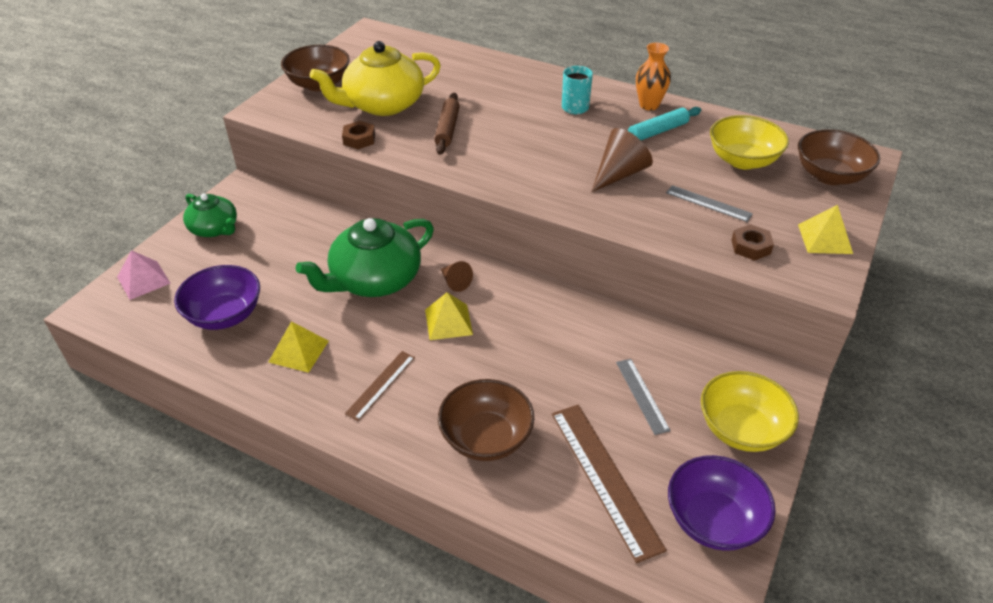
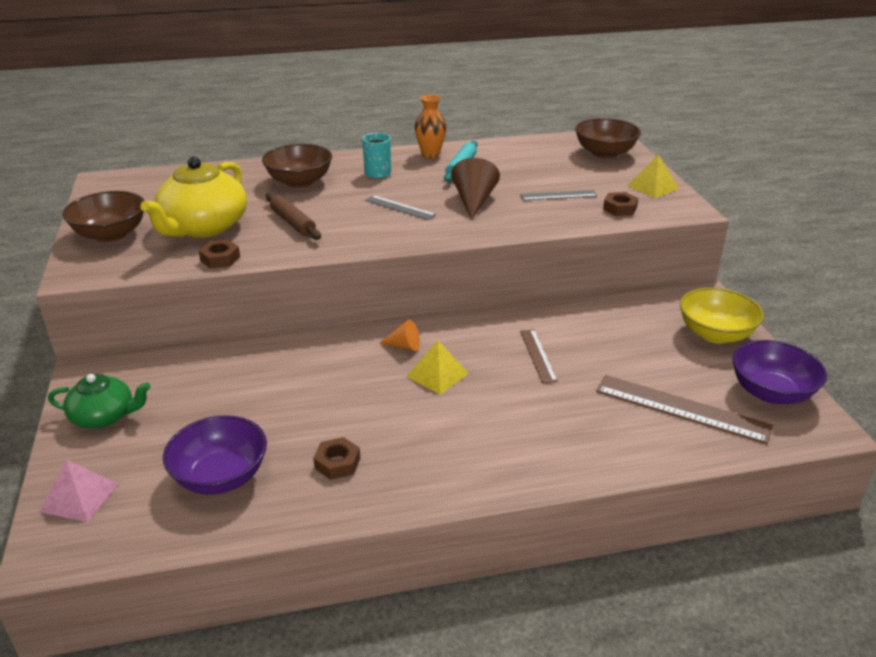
camera: 40 degrees left, 10 degrees down
(298, 351) = (337, 463): yellow pyramid -> brown nut
(375, 279) = (332, 377): green teapot -> none
(381, 385) = (445, 446): brown ruler -> brown ruler (538, 355)
(455, 282) = (404, 346): brown cone -> orange cone
(486, 438) = (574, 432): brown bowl -> brown bowl (299, 182)
(642, 395) = (635, 347): grey ruler -> grey ruler (400, 207)
(742, 160) = (542, 164): yellow bowl -> none

